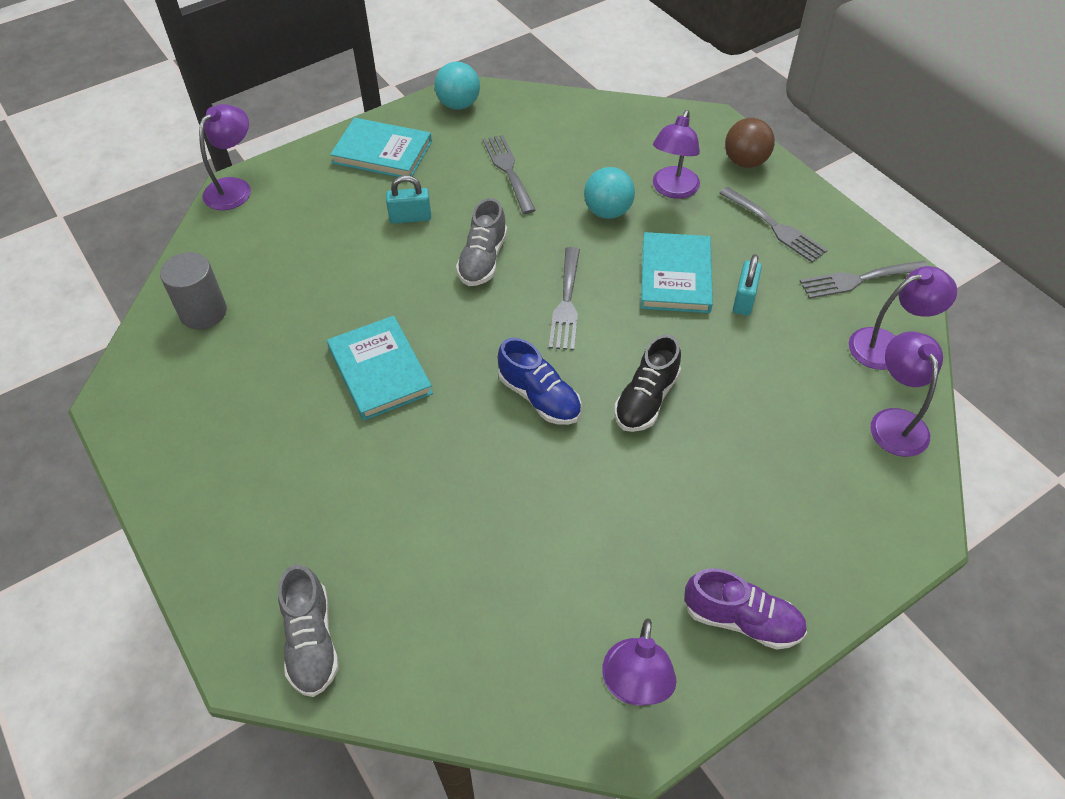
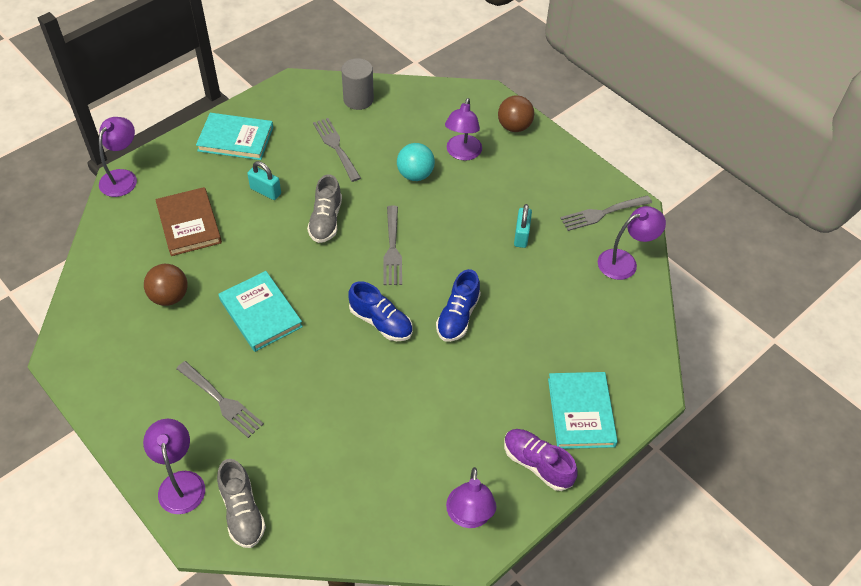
camera: 10 degrees left, 0 degrees up
(203, 312) = (117, 280): grey cylinder -> grey cylinder (358, 99)
(265, 339) = (169, 297): none -> brown ball
(306, 250) = (189, 224): none -> brown book
(410, 217) = (265, 191): turquoise padlock -> turquoise padlock turned 45 degrees clockwise
(458, 105) = (290, 94): turquoise ball -> none
(646, 399) = (458, 316): black shoe -> blue shoe
(675, 276) = (470, 222): turquoise book -> turquoise book (581, 412)
(742, 620) = (537, 464): purple shoe -> purple shoe turned 150 degrees counterclockwise
(775, 227) = (540, 177): grey fork -> grey fork (222, 401)
(894, 421) = (632, 316): purple lamp -> purple lamp (180, 482)

